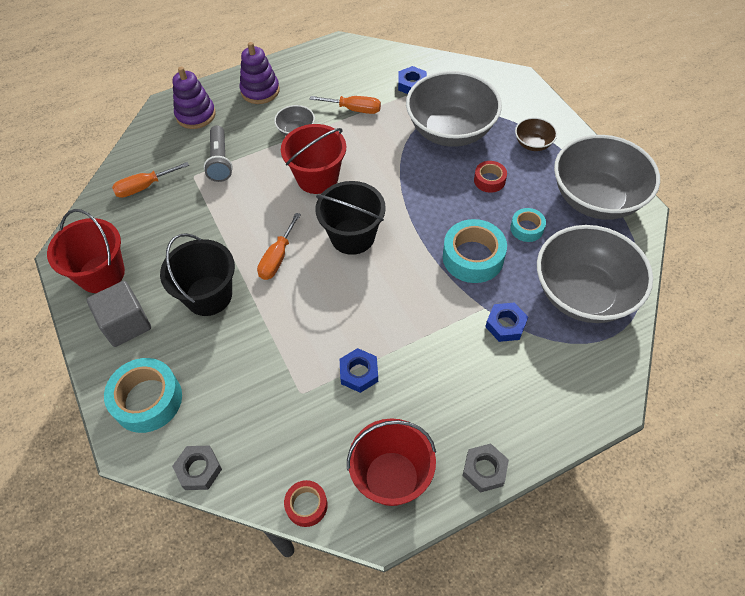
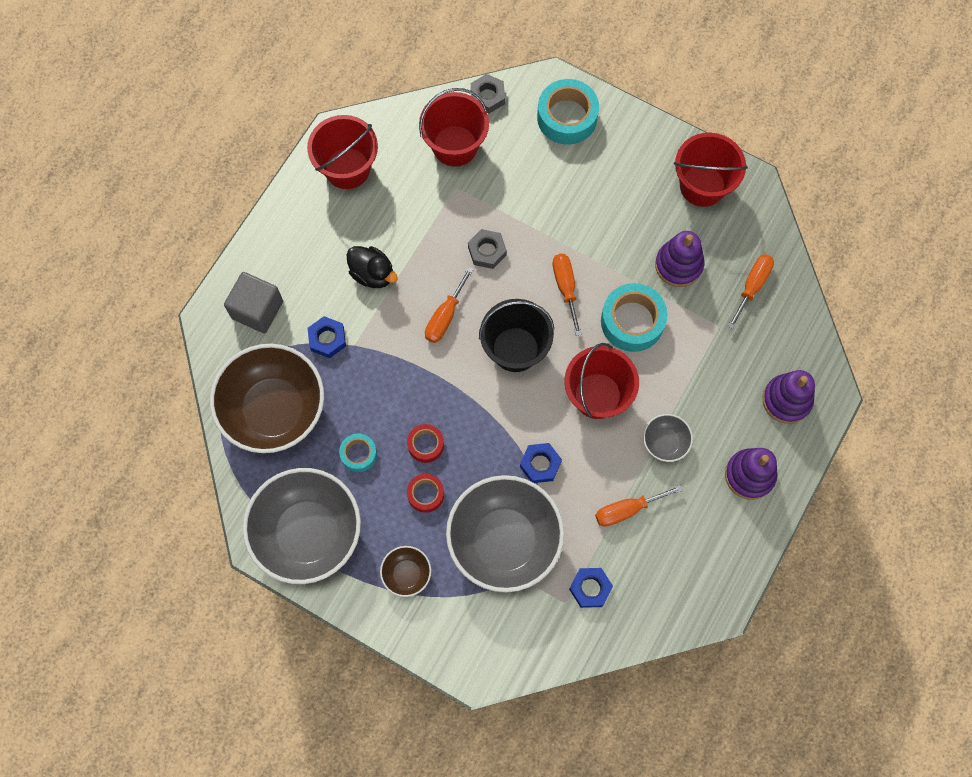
camera: 145 degrees right, 15 degrees up
(126, 324) = (639, 159): grey cube -> grey cube (257, 310)
(179, 228) = (678, 265): none -> purple stacking toy
(209, 295) = (594, 220): black bucket -> none
(220, 161) = (708, 358): grey flashlight -> none
(270, 436) = (455, 146): none -> red bucket
(306, 505) = (395, 118): red tape -> red tape (426, 445)
(359, 373) = (422, 228): blue nut -> blue nut (540, 464)
(391, 289) = (445, 316): none -> orange screwdriver
(431, 358) = (372, 274): none -> black duck
(473, 257) = (392, 391): turquoise tape -> turquoise tape (632, 321)
(484, 470) = (283, 212): grey nut -> grey nut (487, 251)
(583, 294) = (274, 409): grey bowl -> brown bowl

